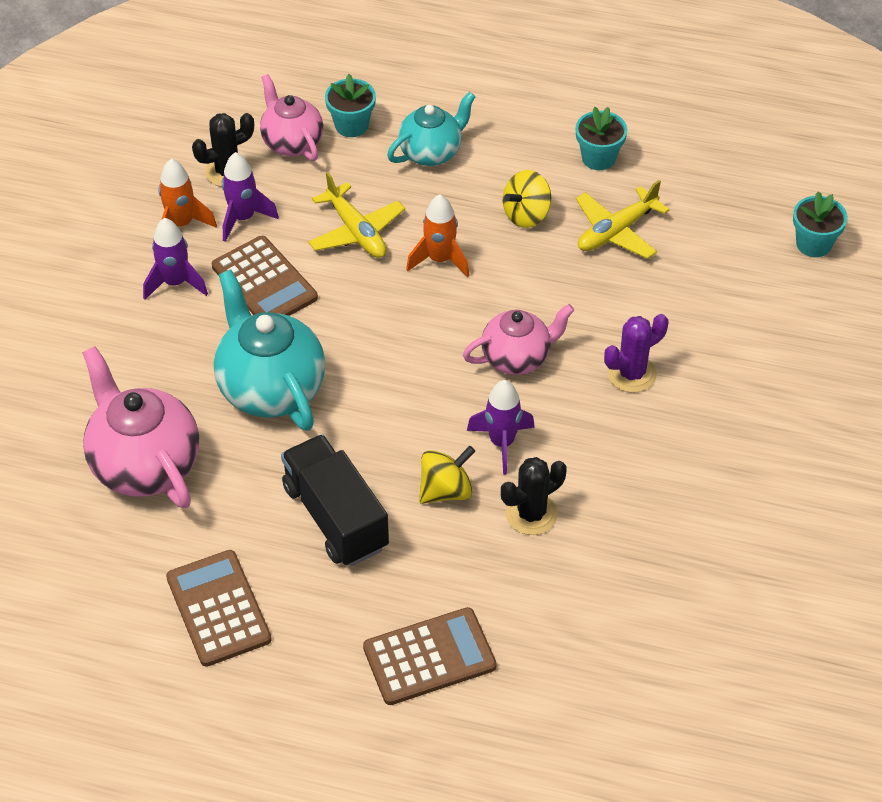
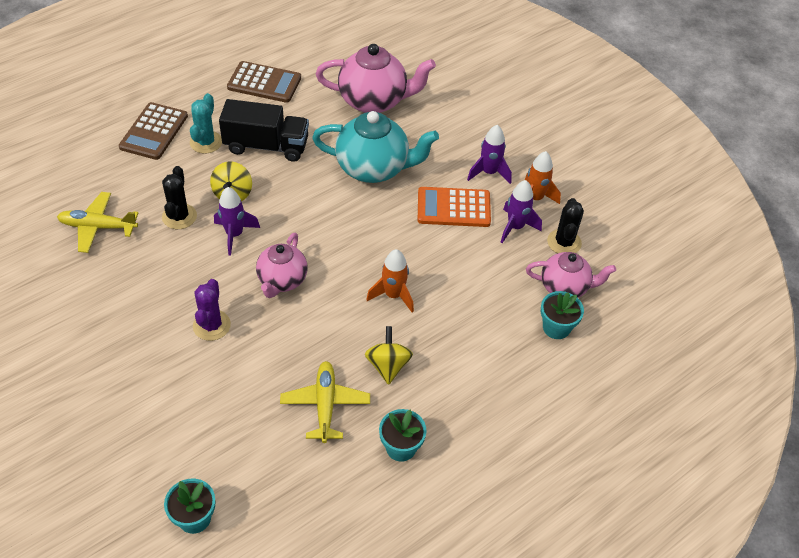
camera: 125 degrees right, 0 degrees up
(264, 282) = (453, 208): brown calculator -> orange calculator
(356, 231) = (455, 271): yellow plane -> yellow plane (98, 227)
(391, 584) = (206, 142): none -> turquoise cactus
(431, 152) = (492, 353): turquoise teapot -> none

